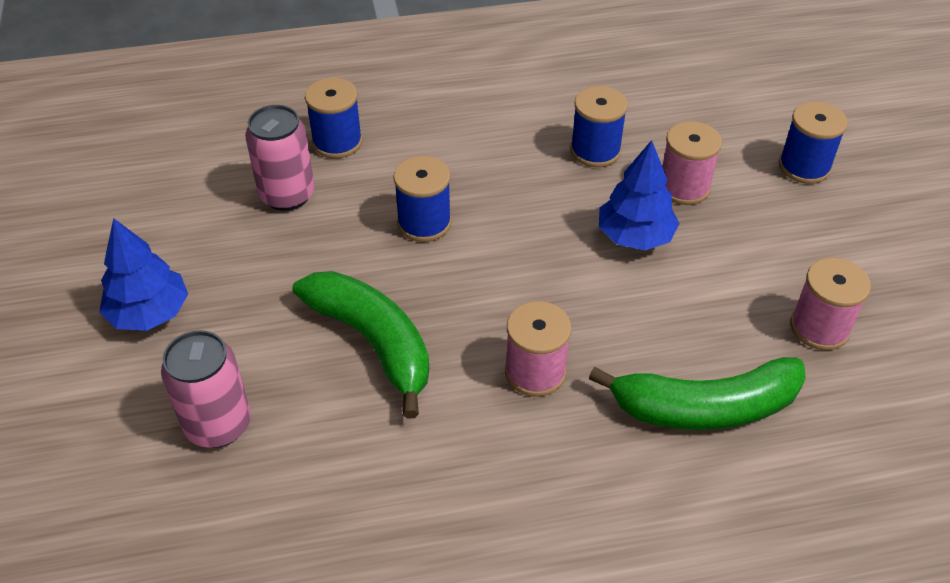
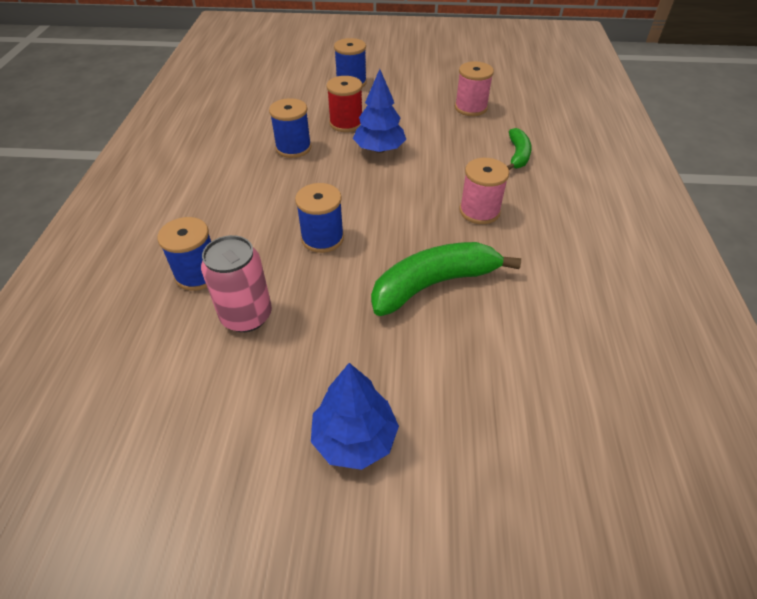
camera: 75 degrees left, 0 degrees up
(218, 425) = (498, 392): pink can -> none
(684, 187) = (346, 123): pink spool -> red spool
(705, 407) = (517, 155): green banana -> green banana, size x0.55

